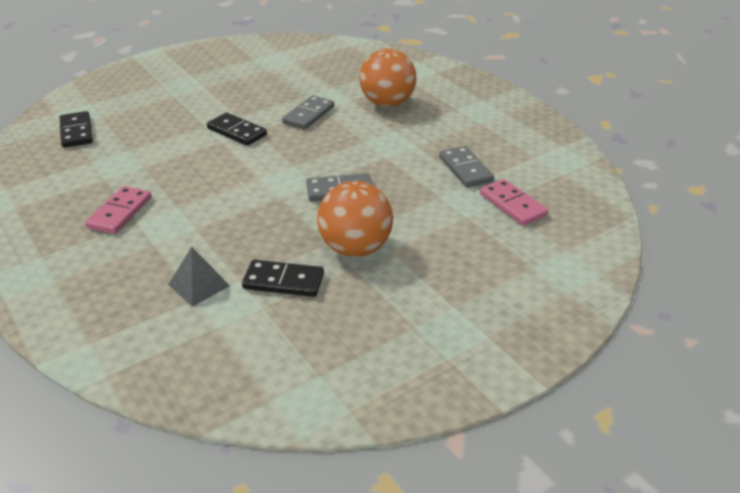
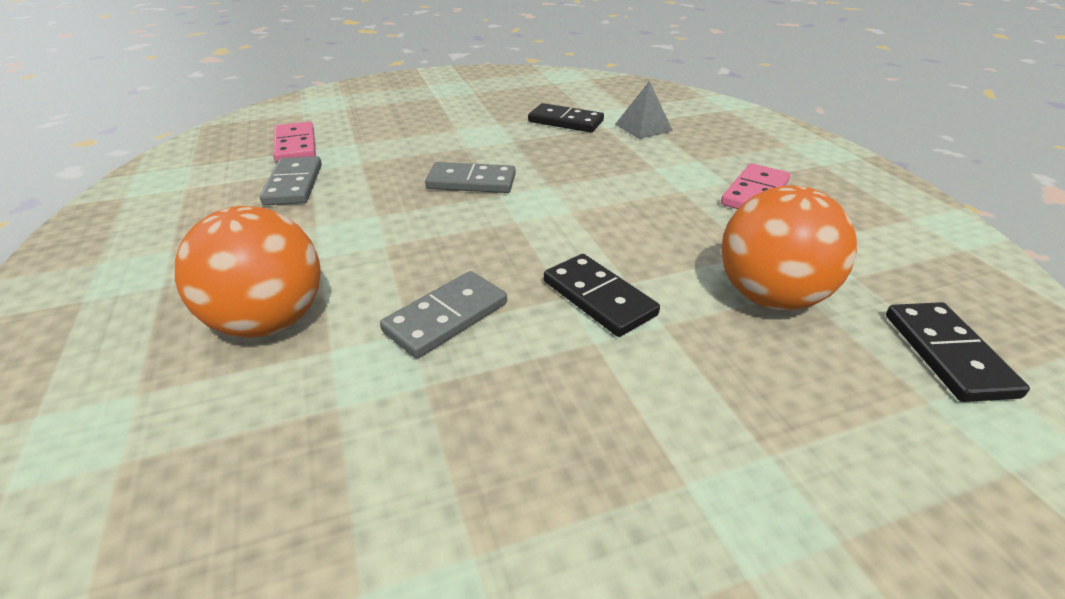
camera: 165 degrees left, 0 degrees up
(355, 248) = (488, 133): orange ball -> orange ball (770, 297)

